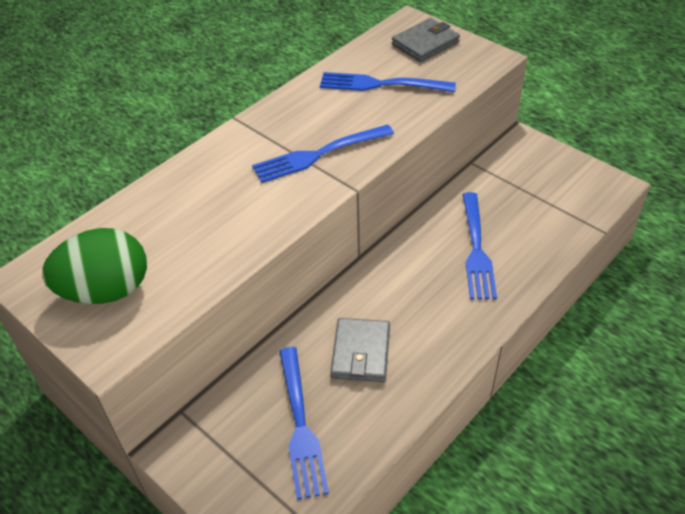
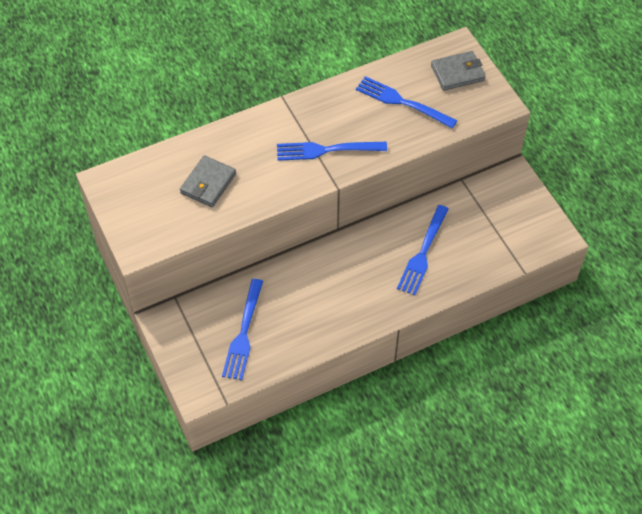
camera: 20 degrees right, 10 degrees up
(106, 291) = (149, 208): green egg -> none
(360, 352) = (303, 300): grey wallet -> grey wallet (208, 183)

